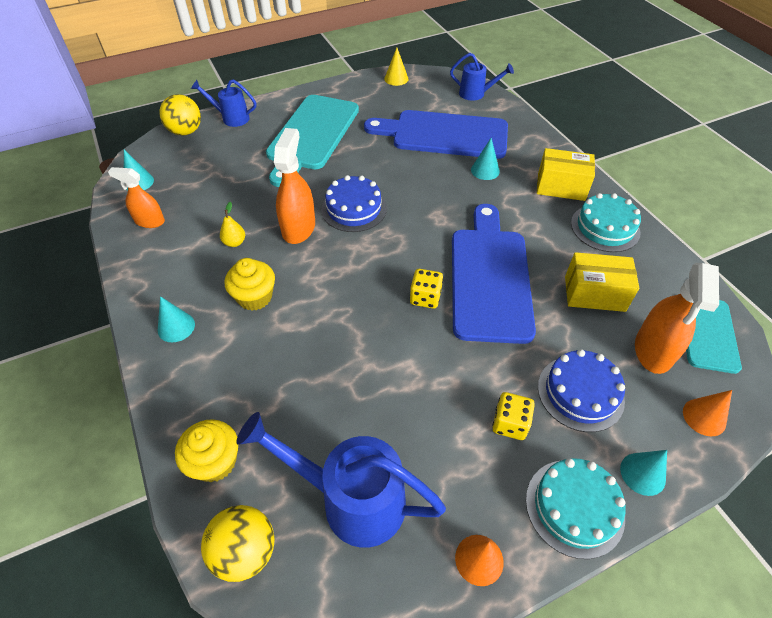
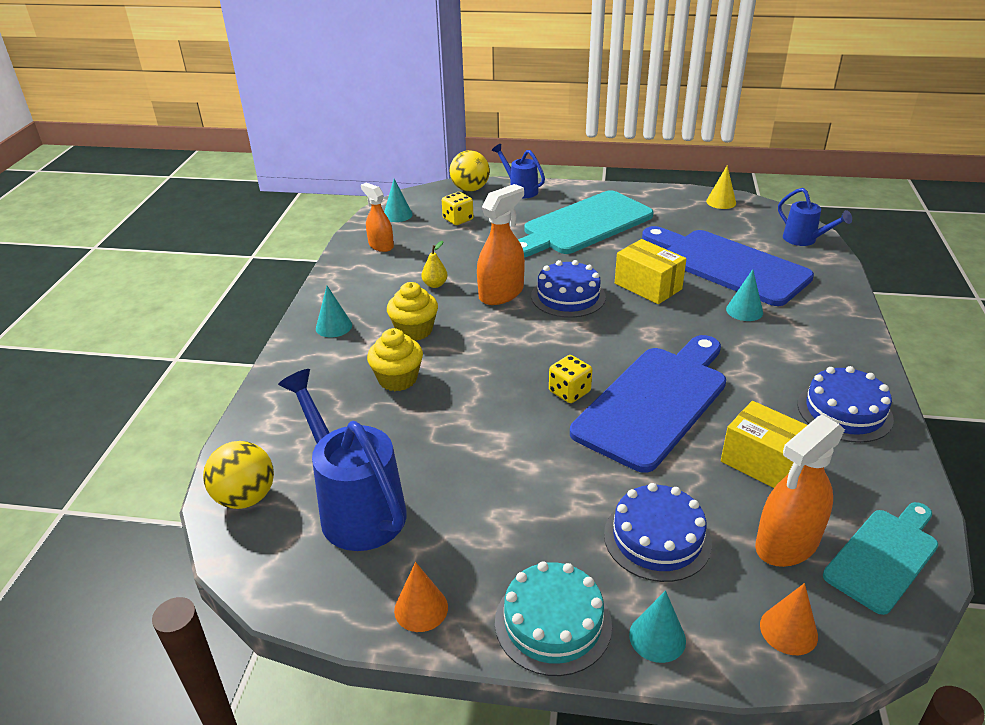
camera: 35 degrees right, 15 degrees down
(215, 462) = (278, 429): yellow cupcake -> yellow cupcake (397, 379)
(510, 424) = (554, 526): yellow dice -> yellow dice (458, 219)
(561, 186) = (825, 355): yellow box -> yellow box (648, 286)
(605, 227) = (844, 411): turquoise cake -> blue cake

